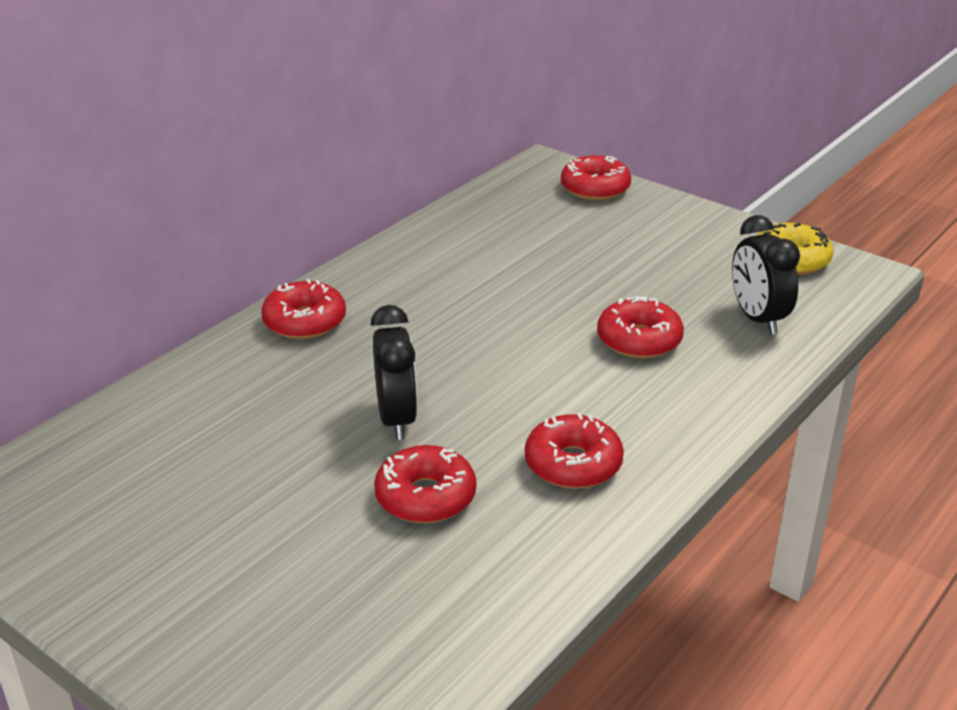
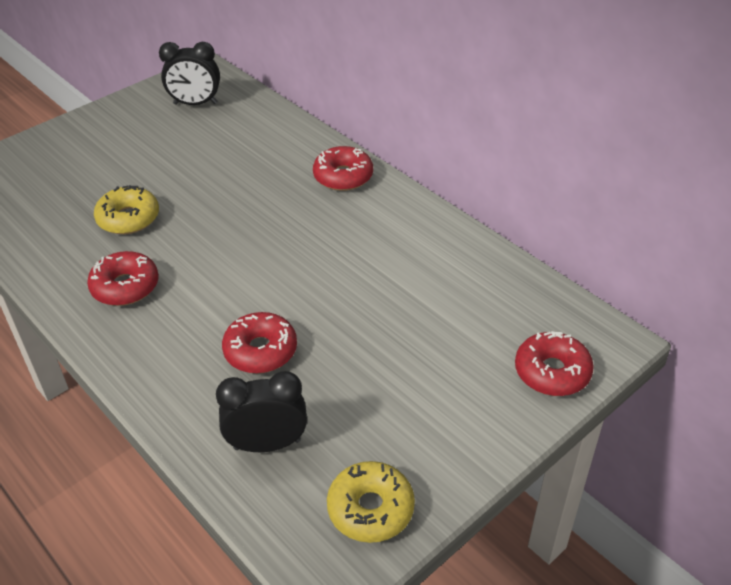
camera: 100 degrees right, 10 degrees up
(396, 419) = (211, 212): black clock -> black clock (195, 103)
(425, 497) = (128, 218): red donut -> yellow donut

